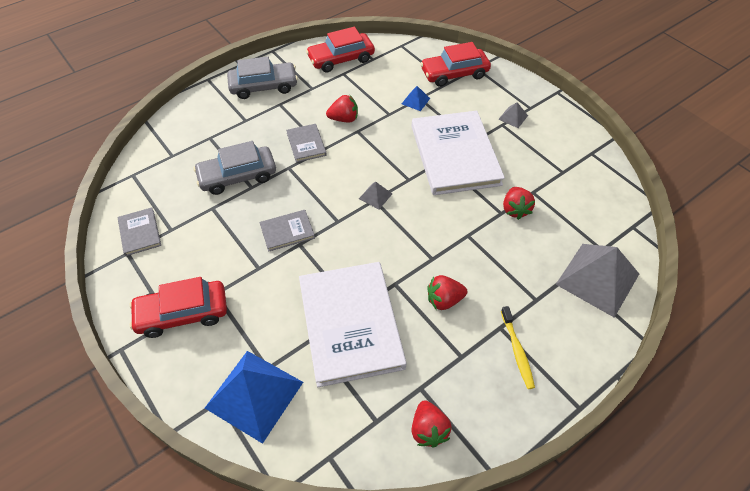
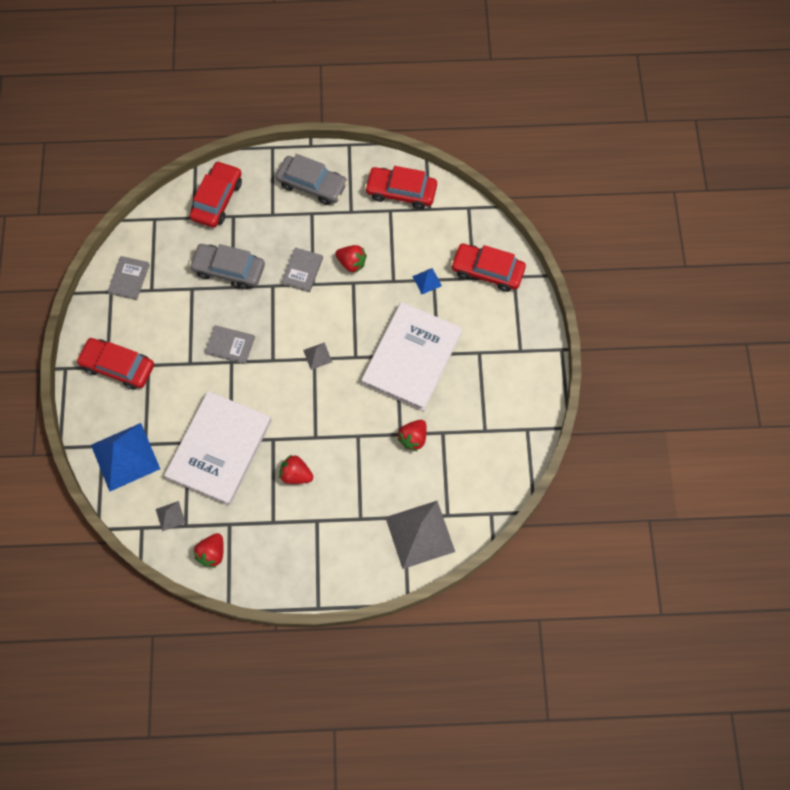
camera: 35 degrees right, 15 degrees up
(185, 133) = (217, 199): none -> red car
(513, 117) = (495, 351): grey pyramid -> grey pyramid (170, 516)
(517, 351) = (313, 544): yellow toothbrush -> none

